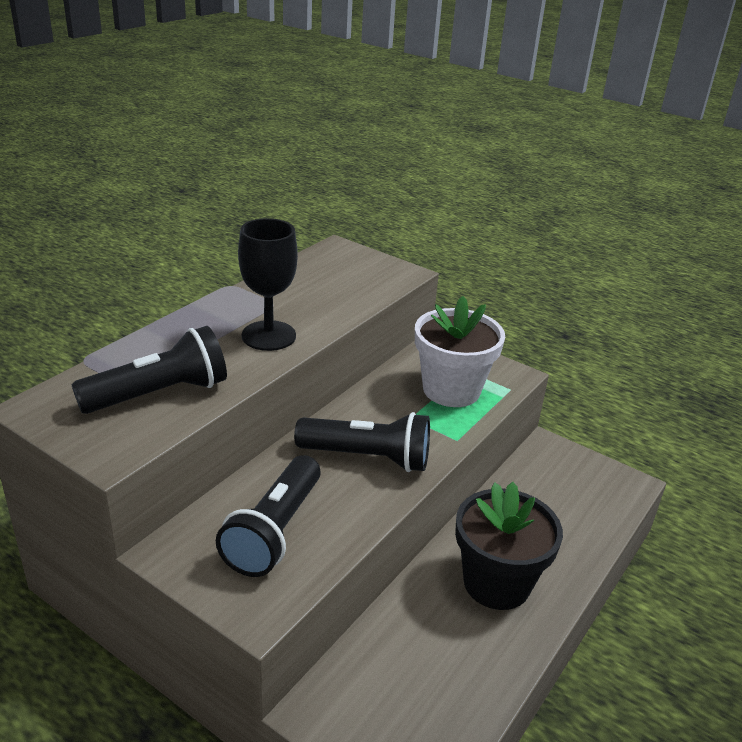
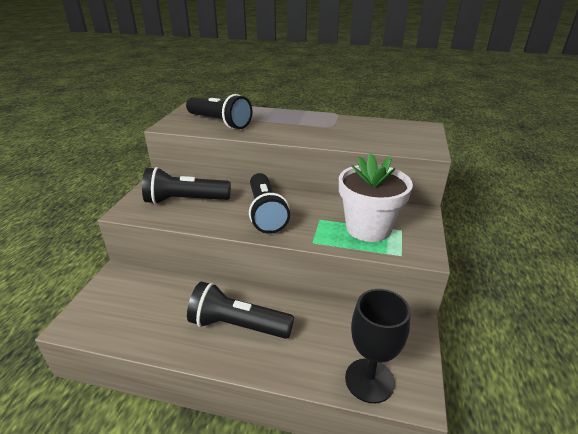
camera: 70 degrees right, 0 degrees up
(268, 336) = (296, 131): black goblet -> black goblet (369, 380)
(496, 583) = (238, 325): black flower pot -> black flashlight

